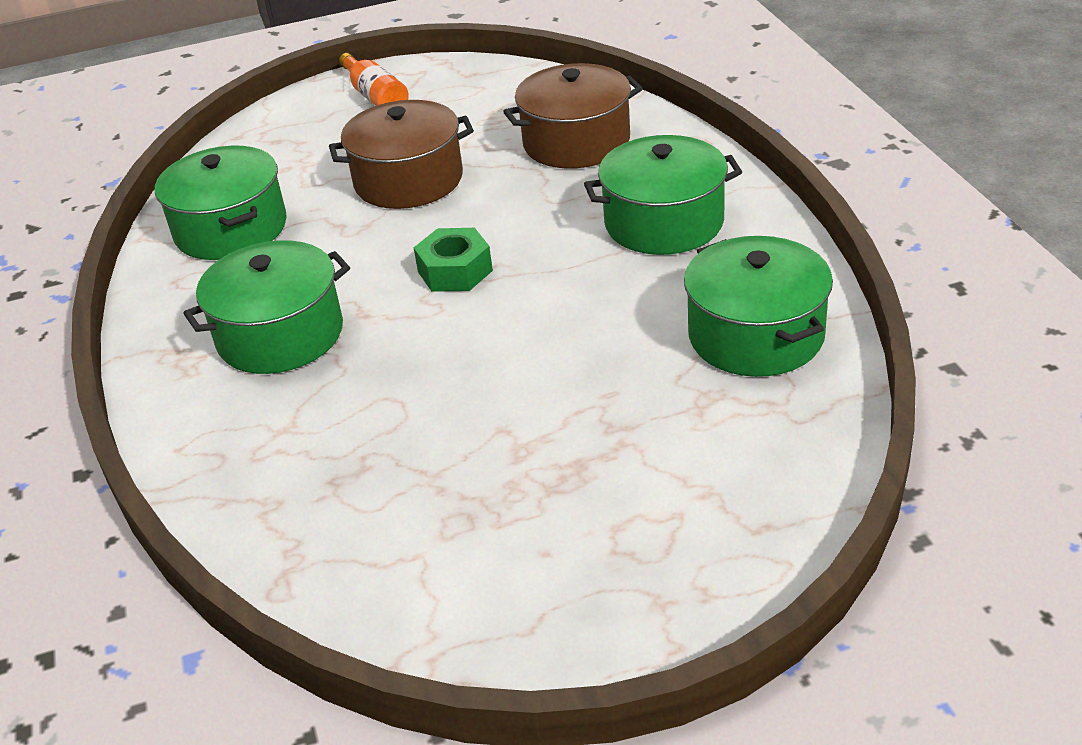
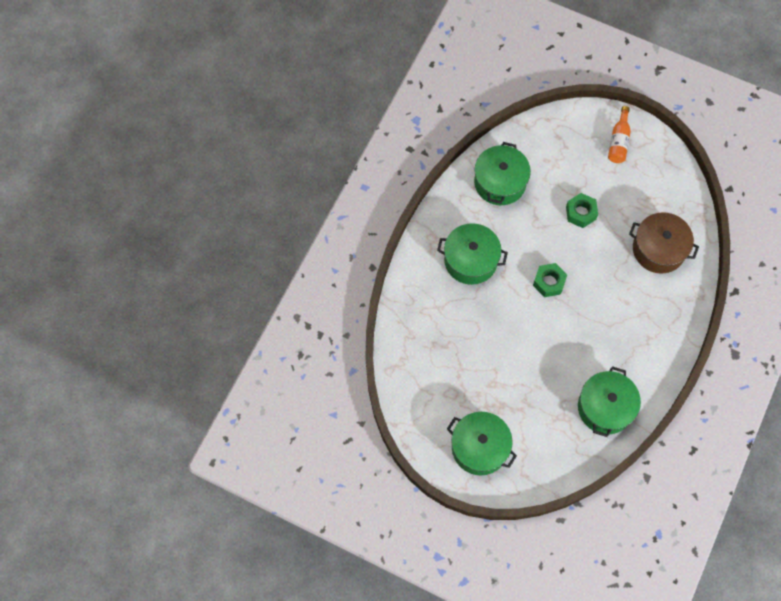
camera: 40 degrees right, 30 degrees up
(408, 180) = (580, 213): brown pot -> green nut
(664, 222) = (638, 326): green pot -> green pot (479, 447)

